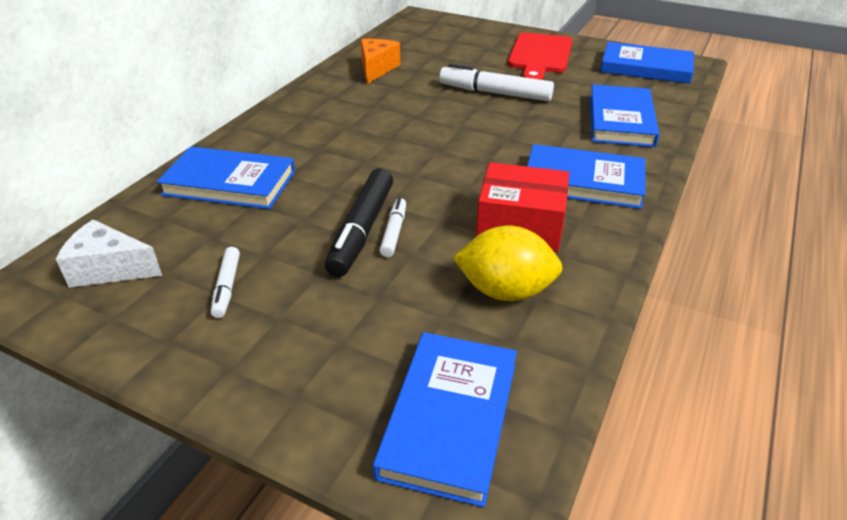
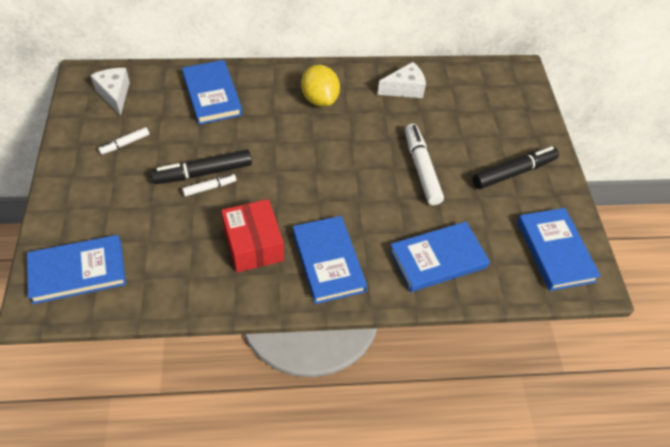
camera: 55 degrees right, 15 degrees up
(377, 69) = (404, 89): orange cheese -> white cheese
(505, 291) = (184, 259): yellow lemon -> yellow lemon (319, 99)
(539, 56) = (513, 172): red cutting board -> black marker

